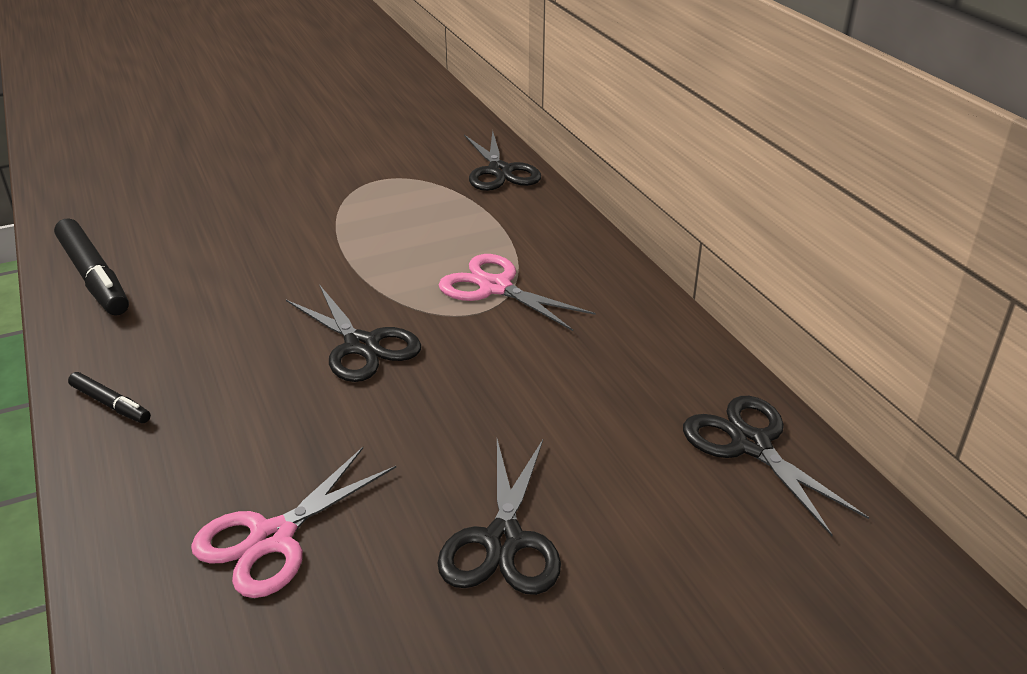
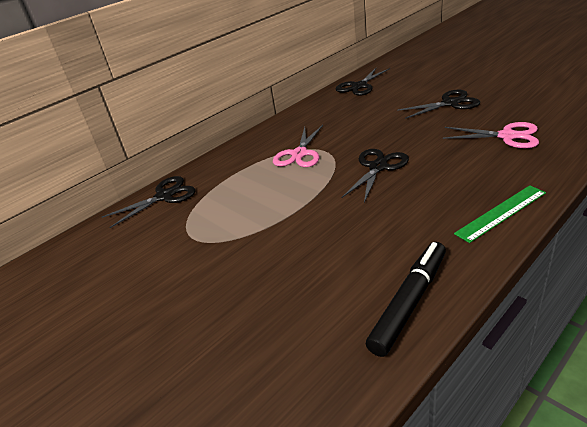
camera: 105 degrees left, 0 degrees up
(111, 404) = (501, 213): black marker -> green ruler

